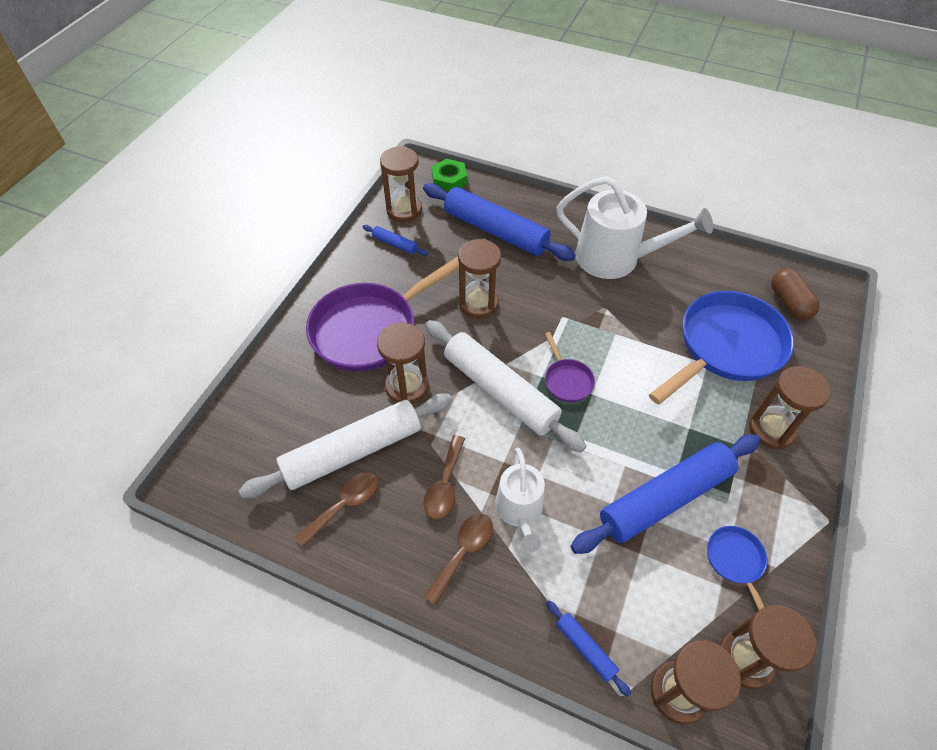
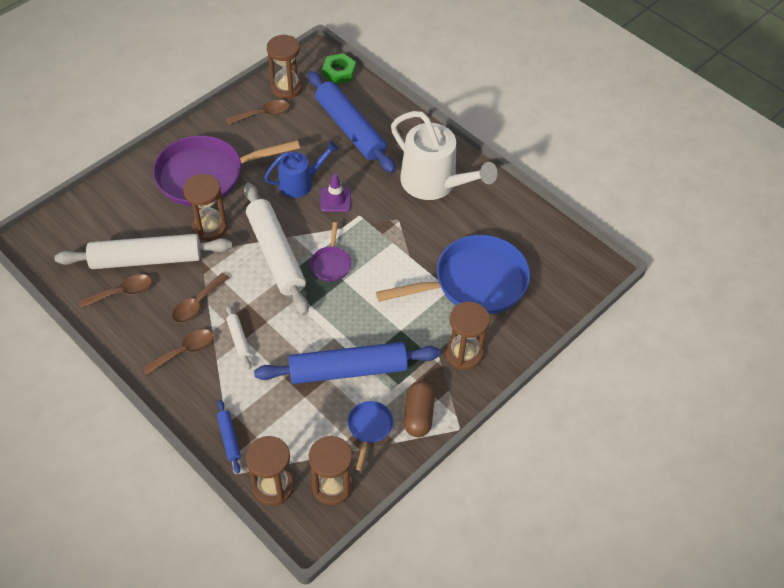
camera: 20 degrees right, 0 degrees up
(395, 244) = (263, 114): blue rolling pin -> brown spoon
(478, 303) = (300, 183): brown hourglass -> blue watering can
(520, 510) = (239, 339): white watering can -> white rolling pin
(527, 308) = (335, 200): none -> purple traffic cone
(789, 303) = (554, 267): brown capsule -> brown capsule (419, 415)

